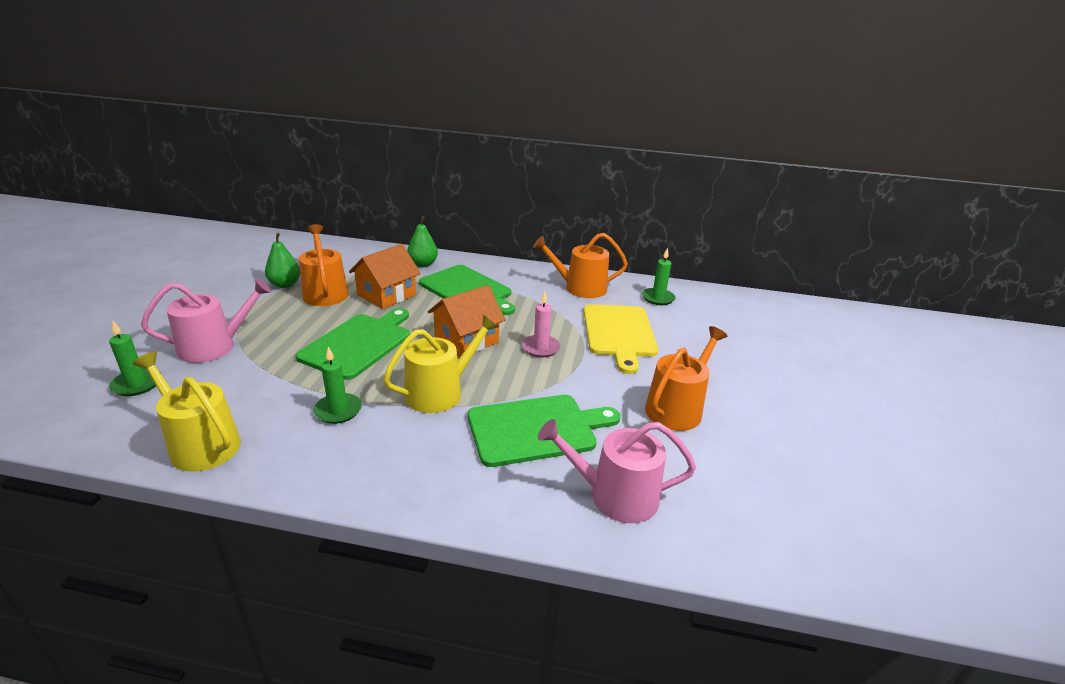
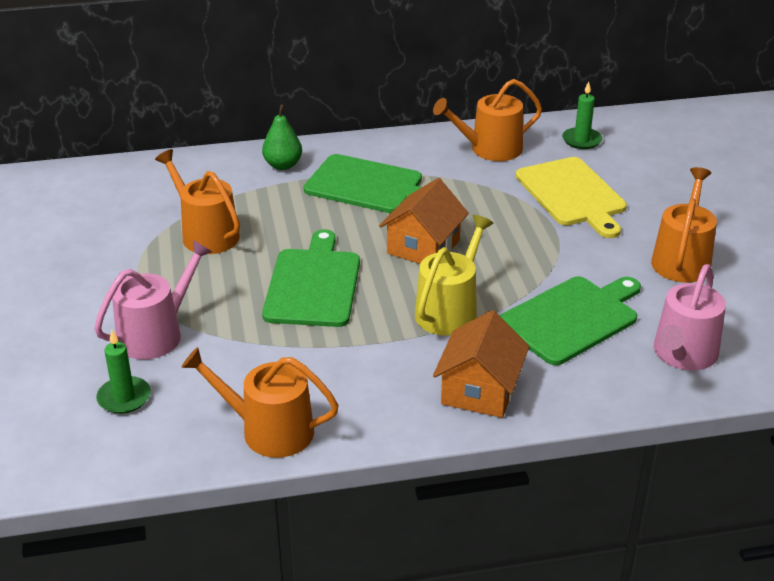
camera: 20 degrees left, 5 degrees up
(200, 444) = (268, 430): yellow watering can -> orange watering can
(285, 284) = (145, 237): green pear -> none
(338, 410) = (368, 358): green candle -> none
(387, 295) = (282, 217): orange house -> orange house (479, 390)
(541, 348) = (507, 234): pink candle -> none
(614, 495) = (683, 355): pink watering can -> pink watering can turned 45 degrees counterclockwise

